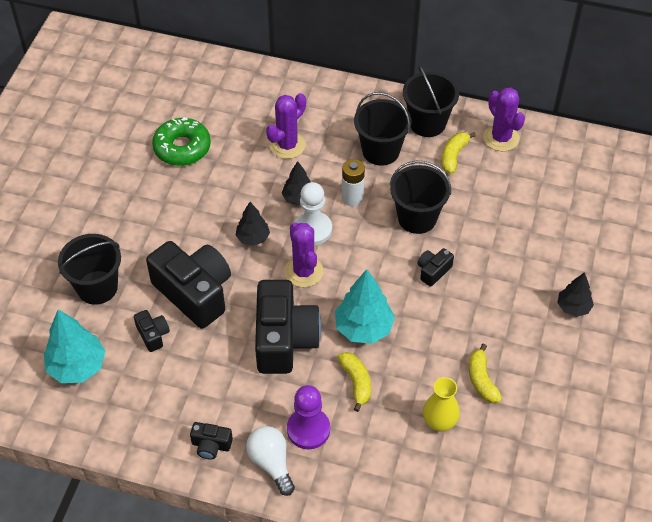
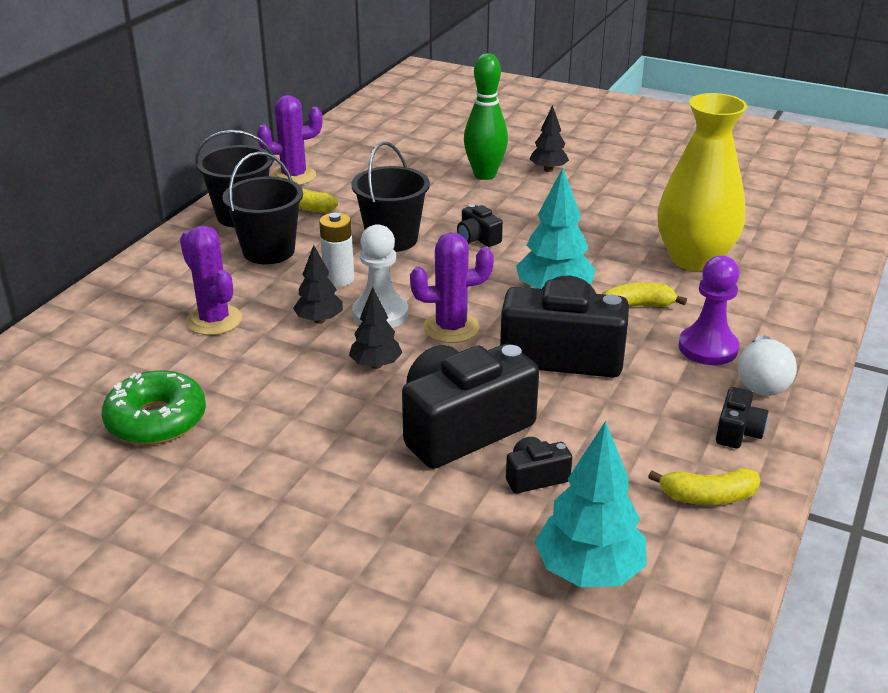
camera: 80 degrees left, 20 degrees down
(97, 287) = (422, 538): black bucket -> none
(271, 463) = (762, 381): white light bulb -> white light bulb turned 60 degrees counterclockwise
(439, 422) = (694, 259): yellow vase -> yellow vase, size x1.93
(481, 380) = (637, 228): yellow banana -> yellow banana (708, 497)
(546, 262) = (484, 175): none -> green bowling pin

